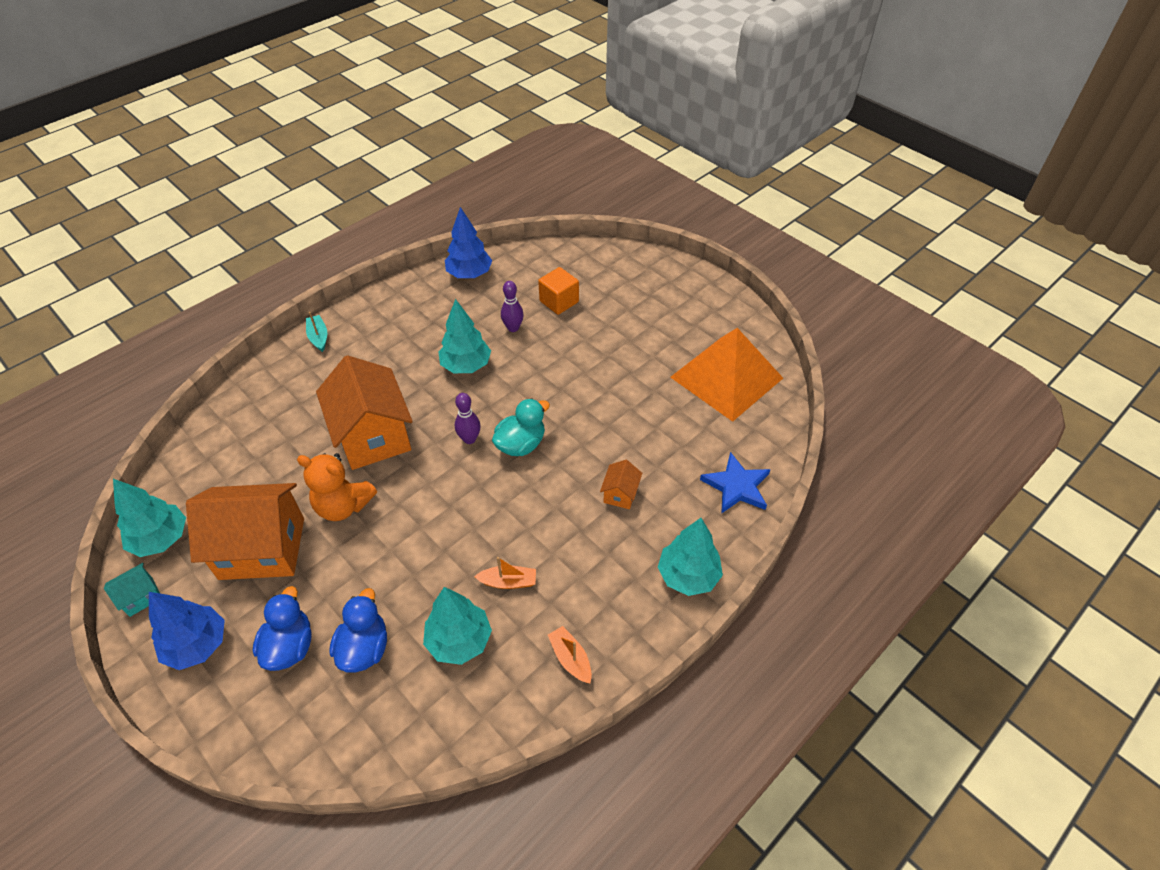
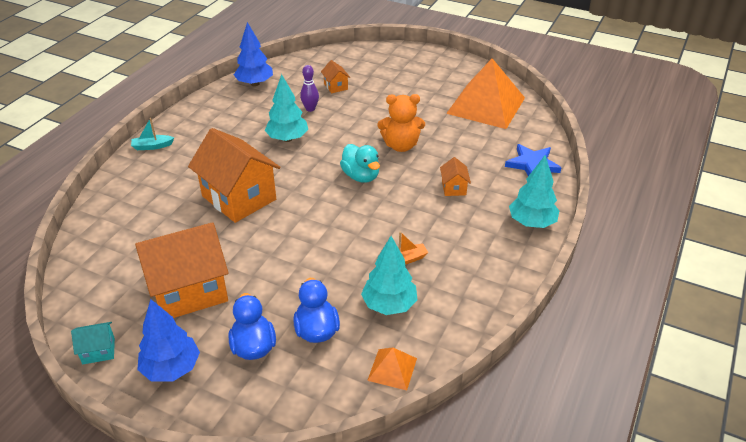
camera: 20 degrees left, 10 degrees down
(141, 597) = (98, 351): turquoise house -> turquoise house turned 45 degrees clockwise
(161, 539) = (93, 308): turquoise tree -> none
(318, 337) = (152, 146): turquoise boat -> turquoise boat turned 60 degrees counterclockwise
(343, 506) = (242, 247): orange teddy bear -> orange teddy bear (401, 145)
(417, 731) = (392, 369): none -> orange pyramid
(469, 439) = (319, 182): purple bowling pin -> none
(521, 444) = (361, 176): turquoise duck -> turquoise duck turned 120 degrees clockwise
(559, 301) = (336, 86): orange cube -> orange house
(570, 658) = (479, 292): orange boat -> none

